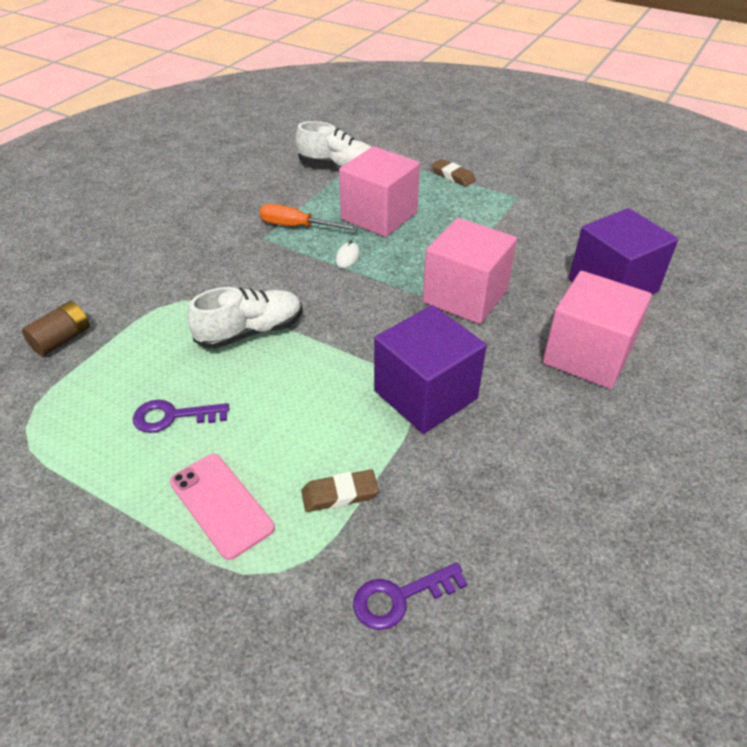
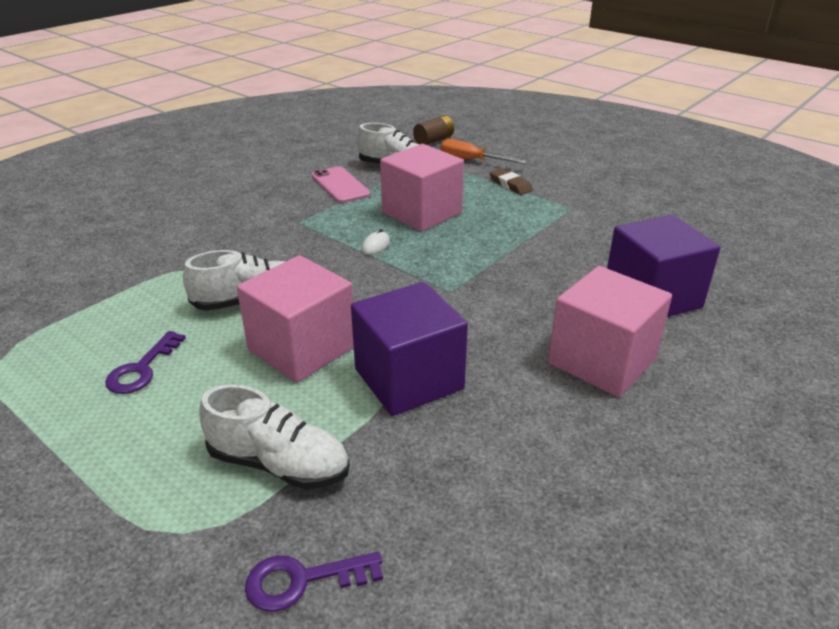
camera: 10 degrees right, 10 degrees down
(62, 340) = (69, 290): brown battery -> brown battery (433, 141)
(173, 416) = (142, 369): purple key -> purple key turned 75 degrees counterclockwise
(221, 505) = (152, 457): pink phone -> pink phone (340, 185)
(297, 226) = (336, 215): orange screwdriver -> orange screwdriver (471, 160)
(340, 494) = (279, 464): brown eraser -> white shoe
(465, 296) = (485, 292): pink cube -> pink cube (302, 348)

